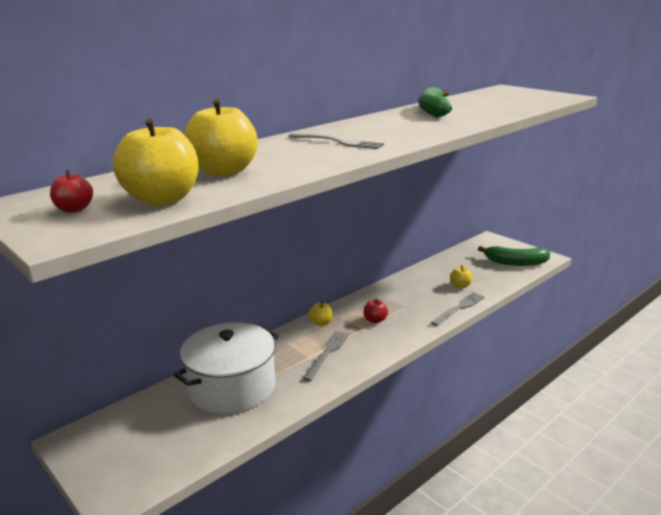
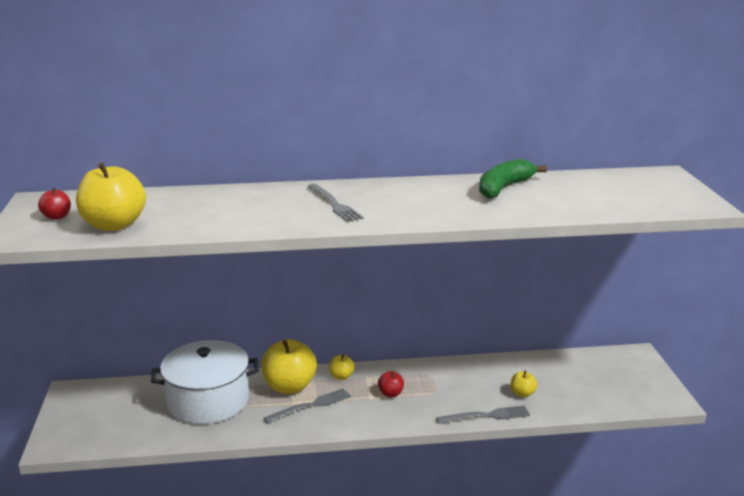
camera: 35 degrees right, 0 degrees up
(224, 171) = (196, 211): yellow apple -> yellow apple (289, 387)
(515, 263) = (624, 393): green banana -> none

